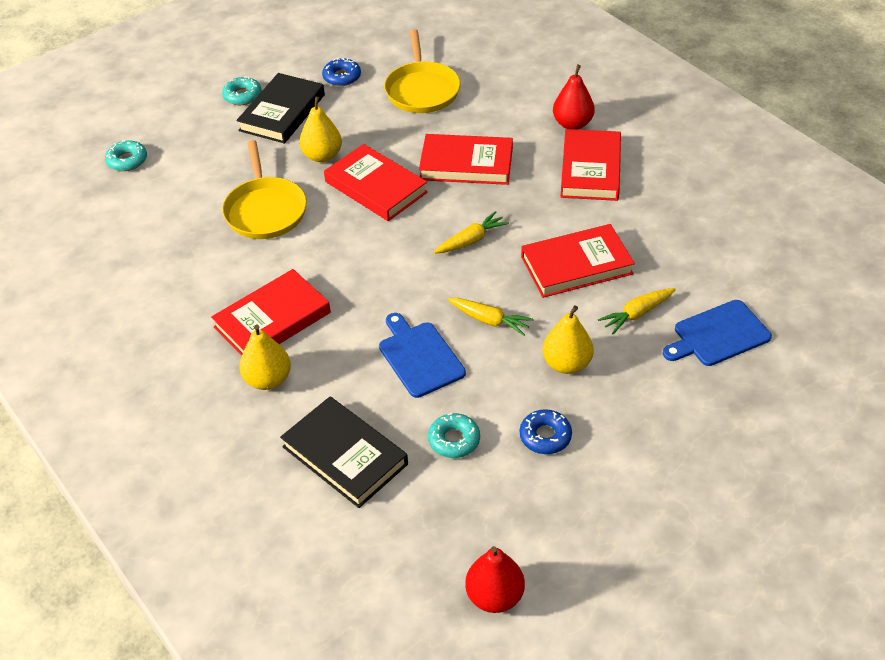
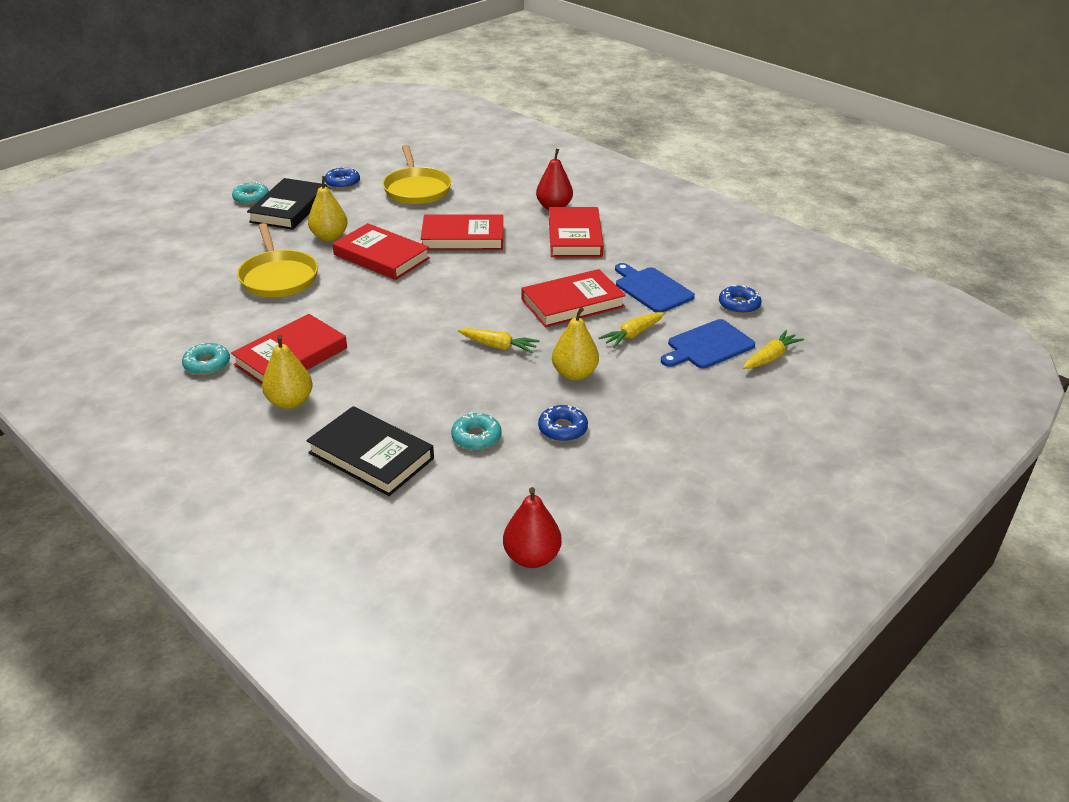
camera: 10 degrees left, 10 degrees down
(127, 160) = (142, 247): turquoise donut -> turquoise donut (207, 364)
(419, 357) = (436, 376): blue cutting board -> blue cutting board (652, 289)
(471, 240) = (474, 290): yellow carrot -> yellow carrot (770, 357)
(762, 279) = (739, 305): none -> blue donut

